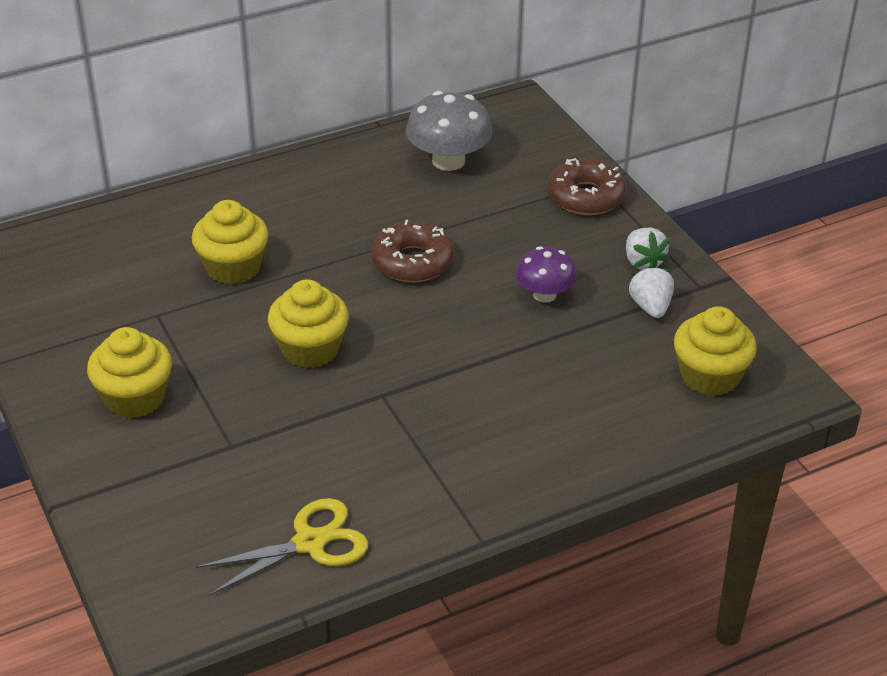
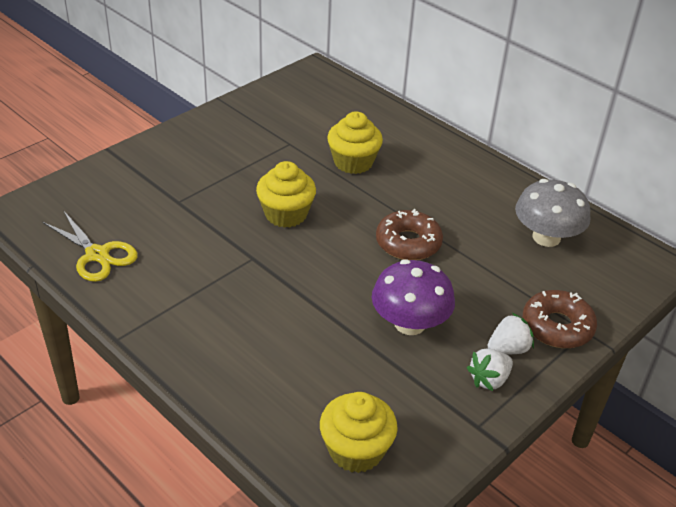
camera: 70 degrees right, 0 degrees up
(135, 398) = (208, 154): yellow cupcake -> none
(544, 294) = (409, 323): purple mushroom -> purple mushroom, size x1.56
(650, 307) = (430, 394): white strawberry -> white strawberry (508, 349)

